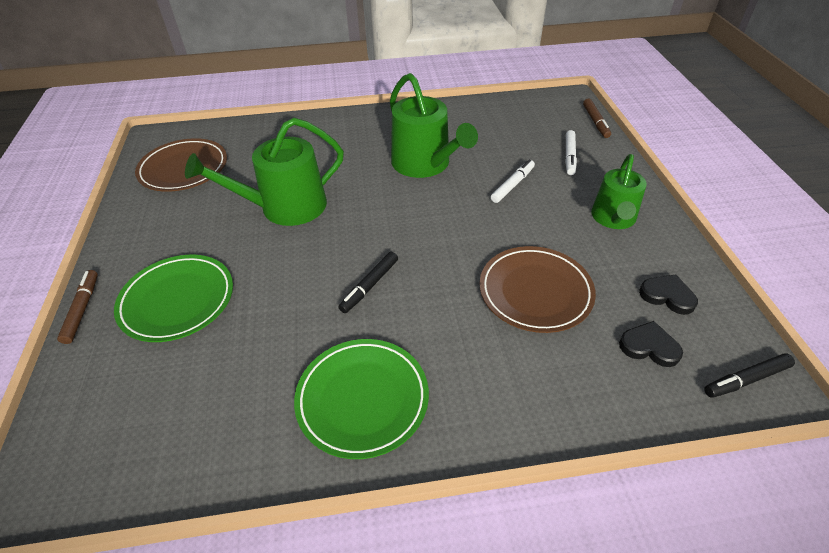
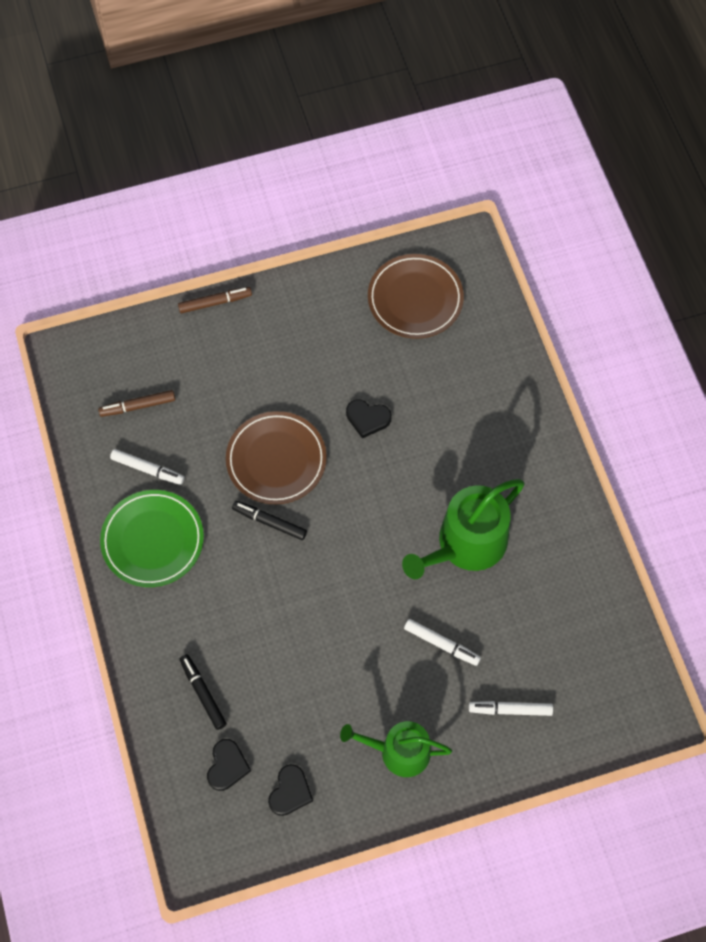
camera: 80 degrees right, 20 degrees up
(177, 300) = (233, 370): green plate -> none
(263, 397) = (148, 469): none -> white marker
(285, 207) = (367, 419): green watering can -> black heart
(535, 292) = (280, 669): brown plate -> brown plate (276, 460)
(595, 122) = (597, 747): brown marker -> brown marker (138, 406)
(746, 380) = (201, 842): black marker -> black marker (203, 693)

